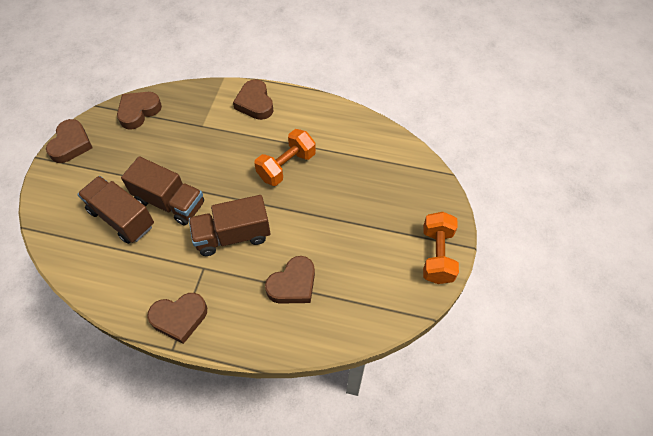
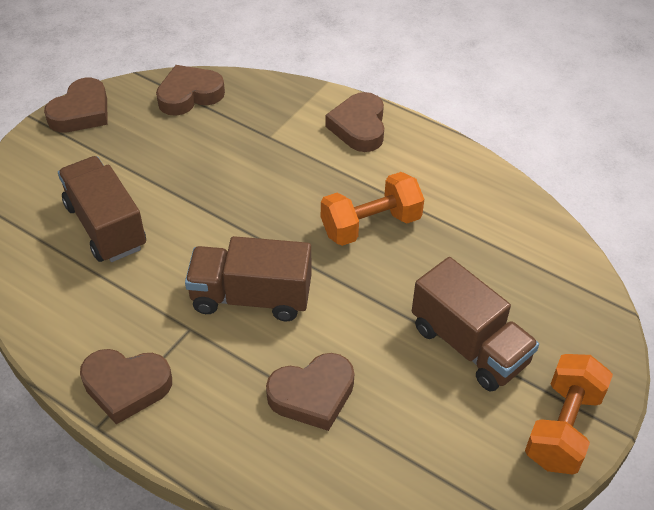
camera: 20 degrees right, 10 degrees down
(170, 202) = (180, 225): brown truck -> brown truck (469, 345)

